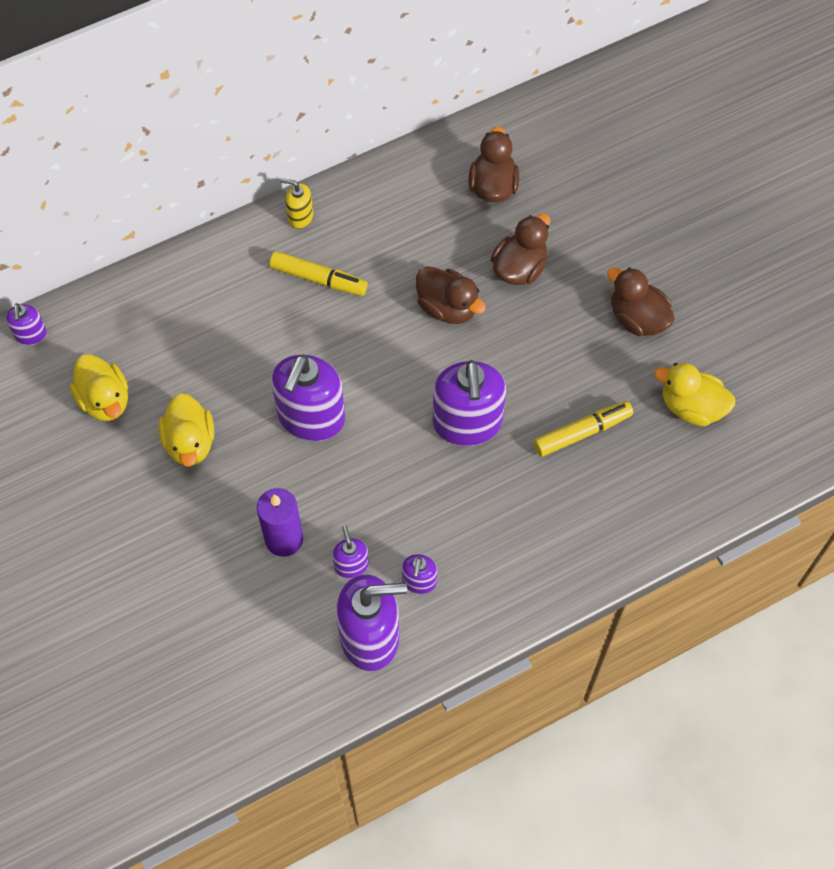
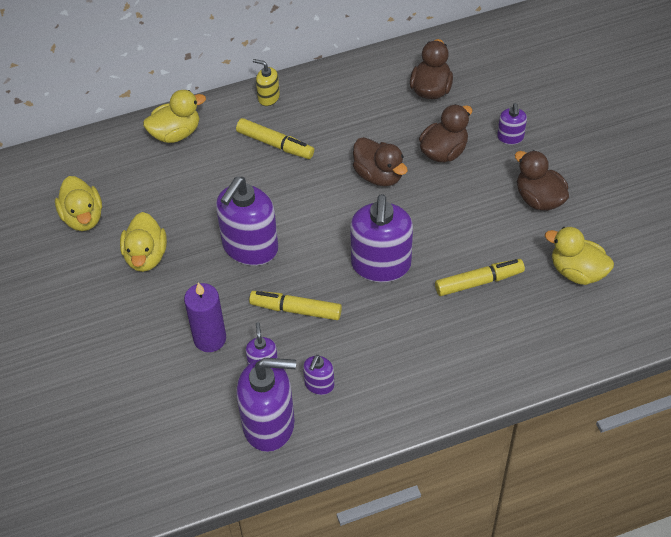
camera: 10 degrees right, 10 degrees down
(31, 334) = (34, 163): purple soap dispenser -> purple soap dispenser (510, 137)
(196, 276) = (176, 133): none -> yellow duck
(377, 491) = (296, 309): none -> yellow marker

